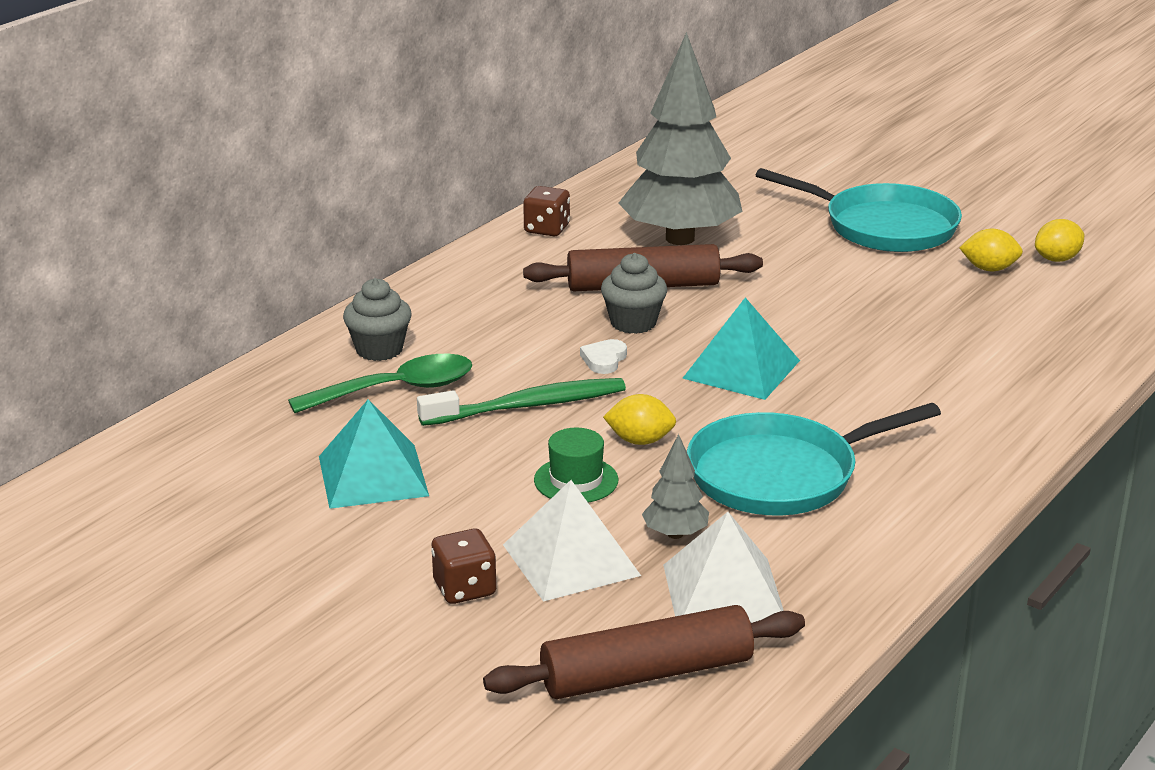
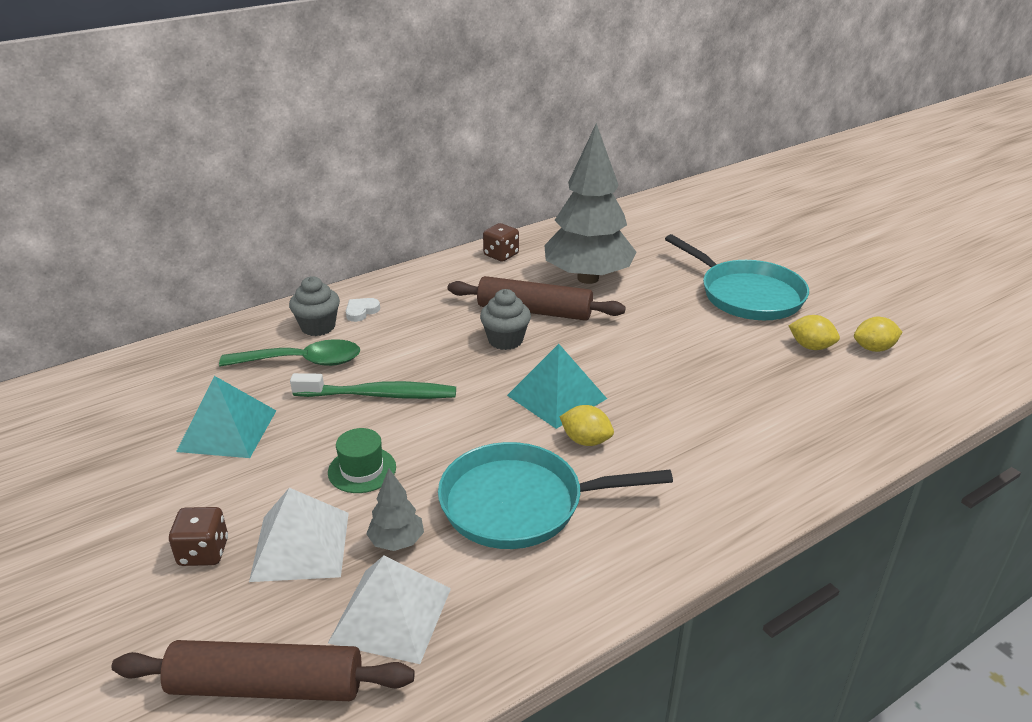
camera: 20 degrees right, 5 degrees up
(604, 360) = (462, 367): white heart -> white heart (361, 311)
(640, 441) = (435, 445): yellow lemon -> yellow lemon (586, 441)

